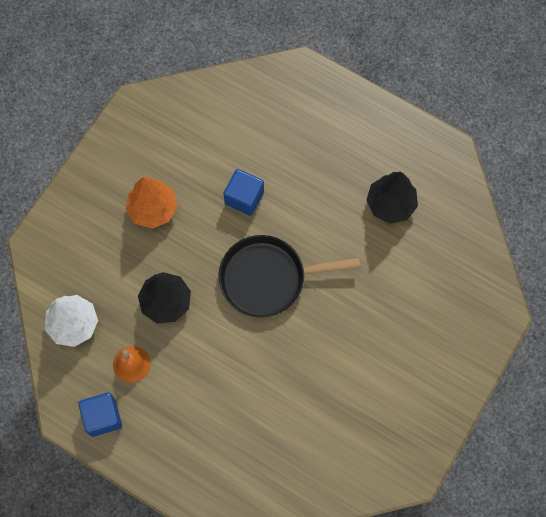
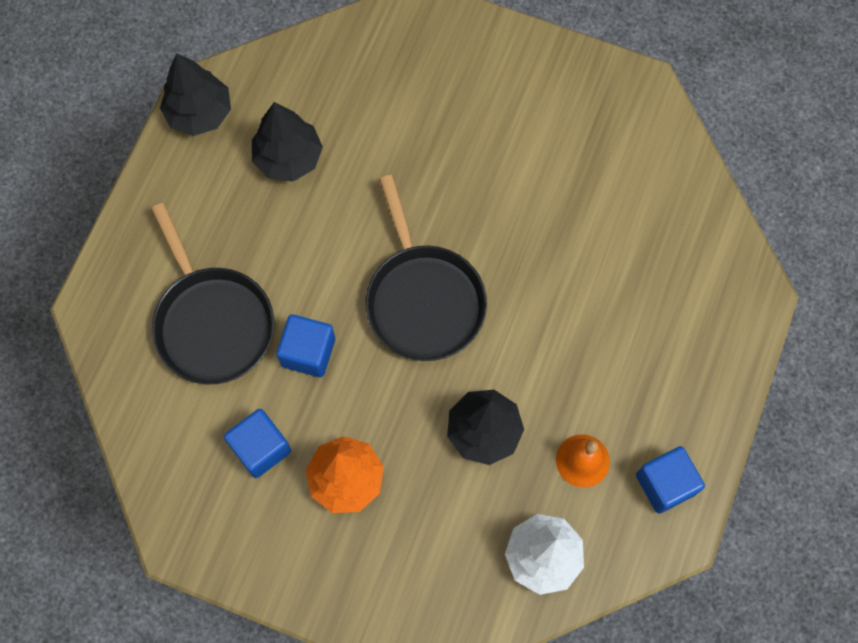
camera: 100 degrees left, 0 degrees up
(185, 160) = (261, 448): none -> blue cube
(276, 140) = (212, 322): none -> black pan
(434, 150) = (199, 113): none -> black tree

